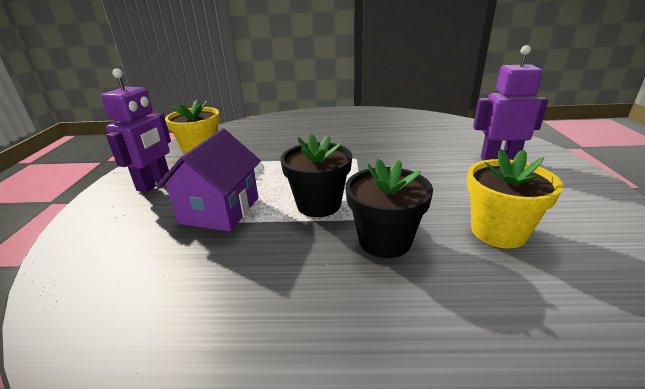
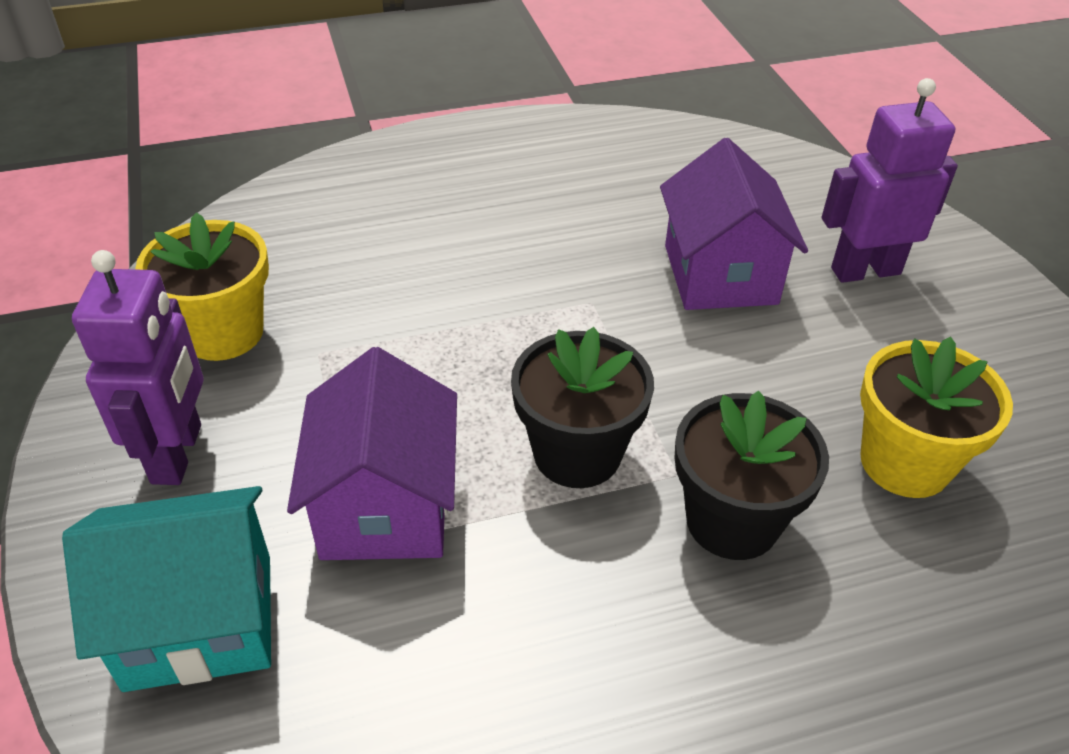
camera: 20 degrees left, 15 degrees up
(113, 236) = (199, 621): none -> turquoise house
(422, 155) = (720, 274): none -> purple house

